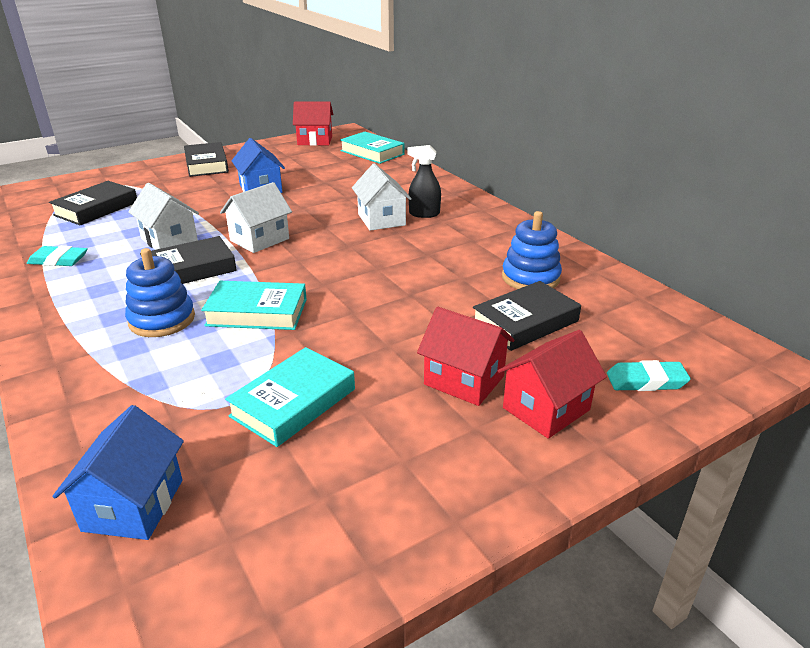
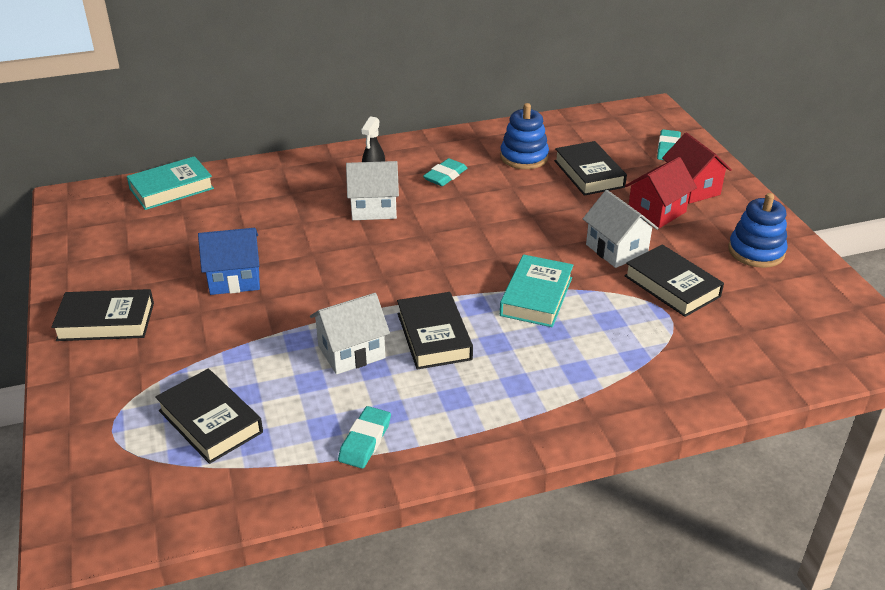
camera: 75 degrees left, 5 degrees up
(133, 505) = (775, 360): blue house -> none
(162, 320) = (533, 353): blue stacking toy -> blue stacking toy (756, 251)
(259, 239) = (383, 287): white house -> white house (616, 249)
(293, 402) = (672, 286): turquoise book -> black book
(315, 140) = (85, 225): red house -> none
(459, 242) = (445, 176): none -> turquoise eraser

